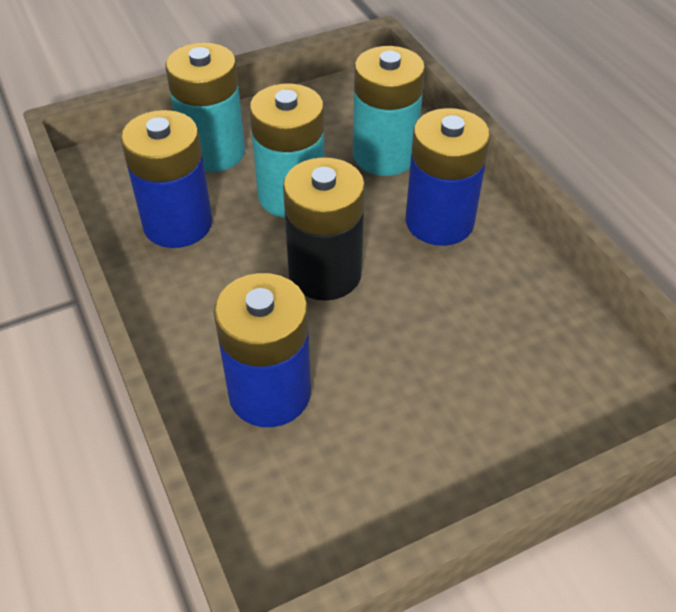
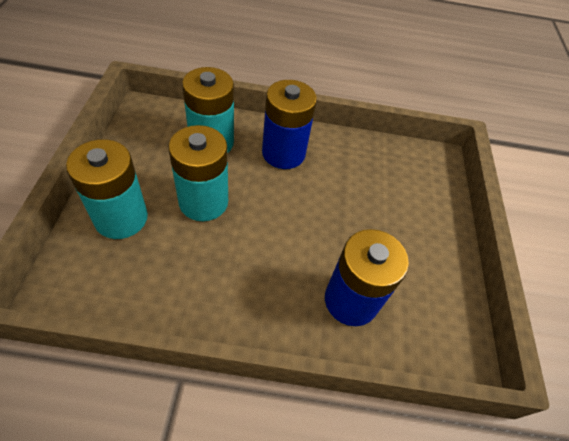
camera: 65 degrees left, 5 degrees up
(178, 224) = (172, 275): blue battery -> none
(325, 273) = (281, 223): black battery -> none

